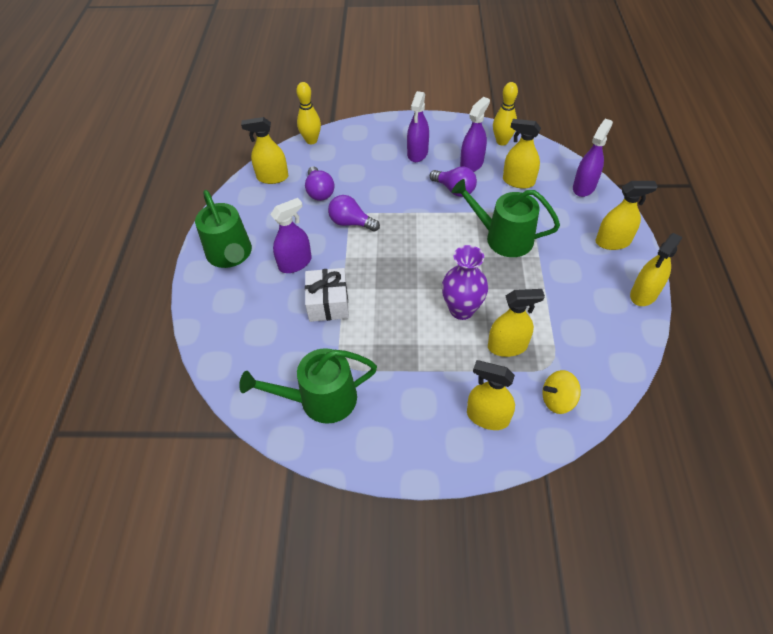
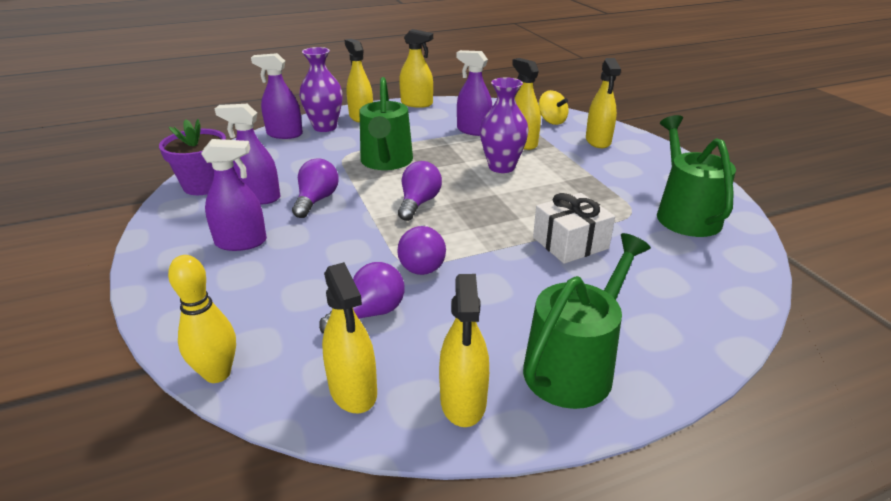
camera: 115 degrees left, 20 degrees down
(295, 263) = (533, 289): purple spray bottle -> purple spray bottle (473, 130)
(320, 399) = (685, 214): green watering can -> green watering can turned 150 degrees counterclockwise
(424, 240) = (418, 203): none -> purple light bulb
(502, 141) = (204, 185): yellow bowling pin -> purple flower pot
(518, 181) = (286, 166): yellow spray bottle -> yellow spray bottle (463, 401)
(593, 213) = (325, 127): none -> purple vase

